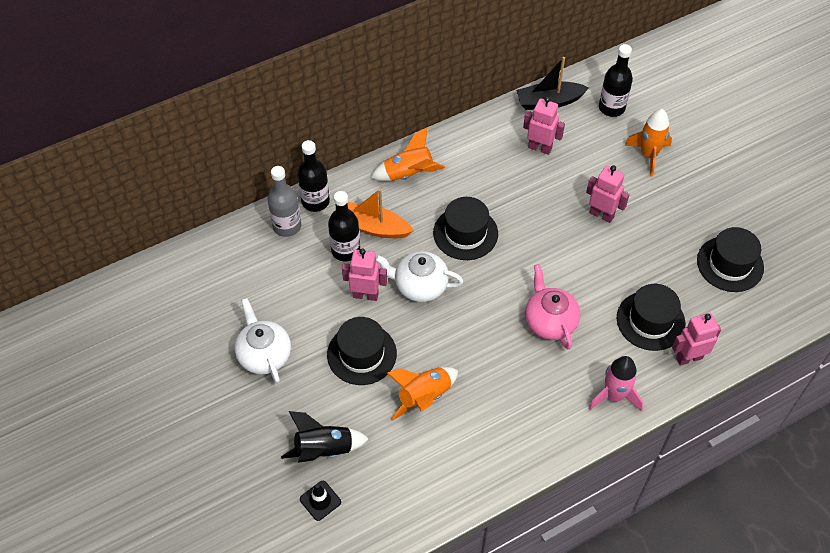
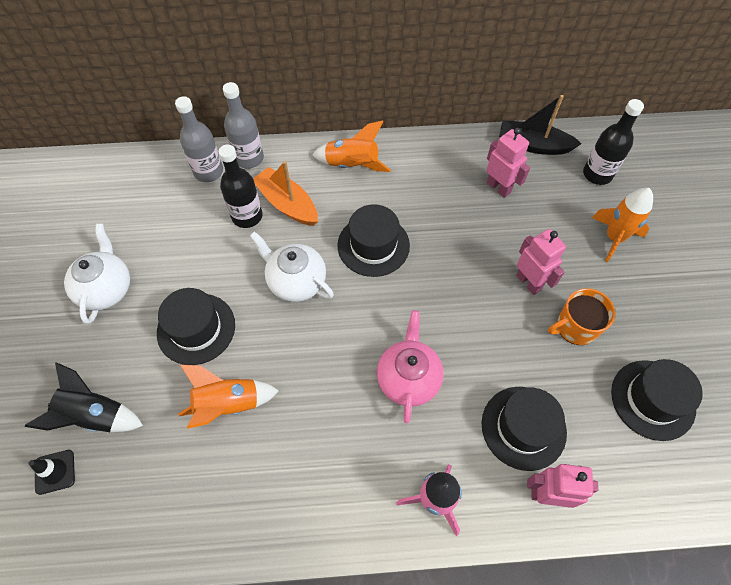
camera: 25 degrees right, 5 degrees up
(315, 201) = (249, 158): black bottle -> grey bottle
(365, 295) = (238, 268): pink robot -> none
(652, 234) = (575, 327): none -> orange mug

